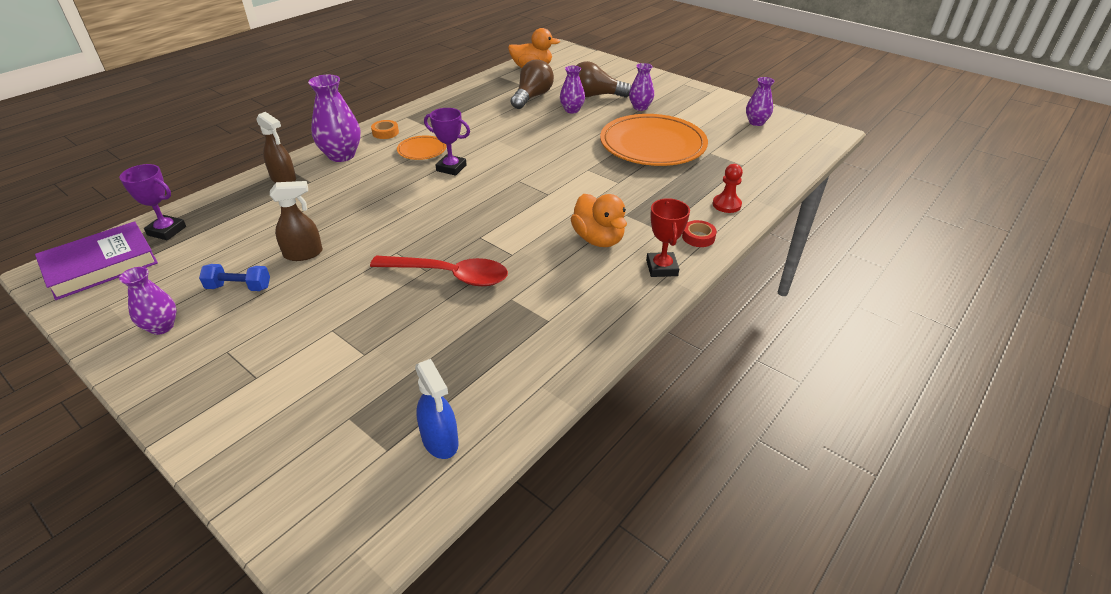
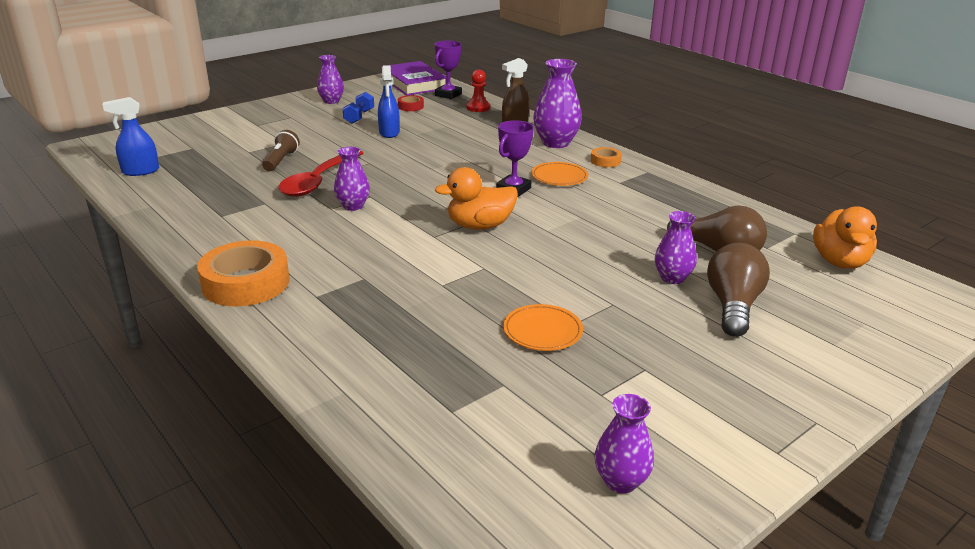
camera: 100 degrees right, 10 degrees down
(304, 254) = (389, 133): brown spray bottle -> blue spray bottle
(394, 317) = (281, 160): none -> brown flashlight
(598, 239) = (325, 254): orange duck -> orange duck (480, 226)
(640, 107) = (687, 344): purple vase -> purple vase (353, 206)
(652, 145) = (542, 331): orange plate -> orange plate, size x0.45
(661, 268) = (246, 283): red trophy -> orange tape
(698, 237) = (283, 319): red tape -> red tape (410, 106)
(726, 205) = (342, 361): red pawn -> red pawn (478, 107)

